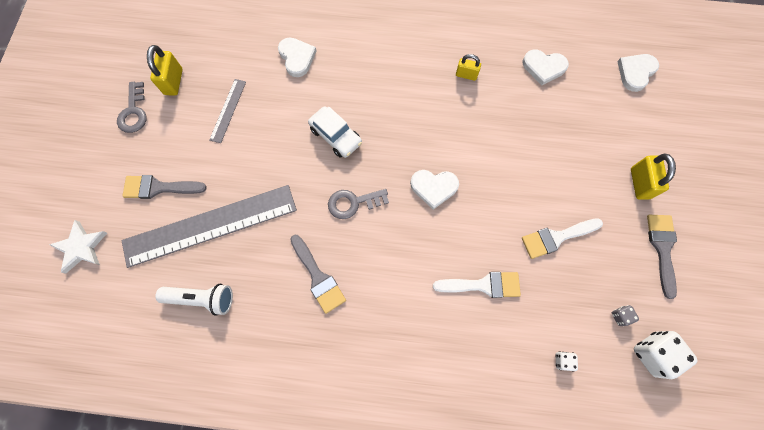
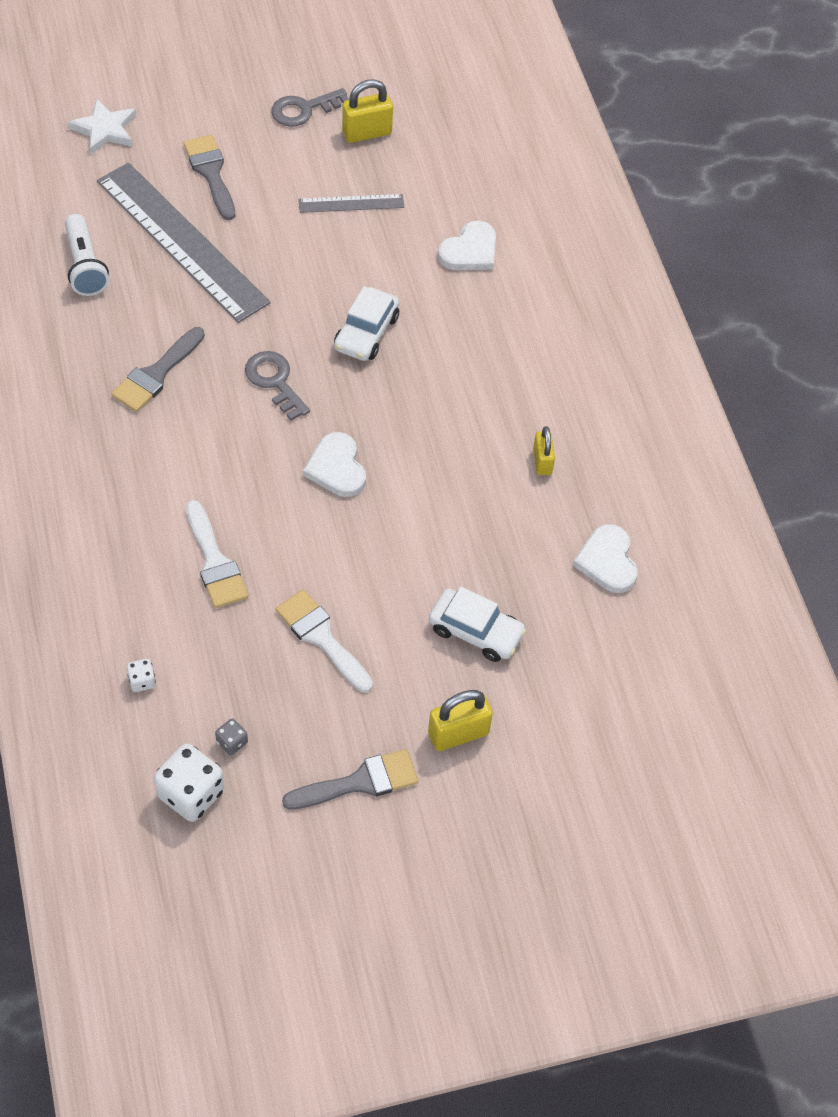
camera: 65 degrees right, 15 degrees down
(573, 150) = (475, 631): none -> white car
(635, 72) = (663, 694): white heart -> none

